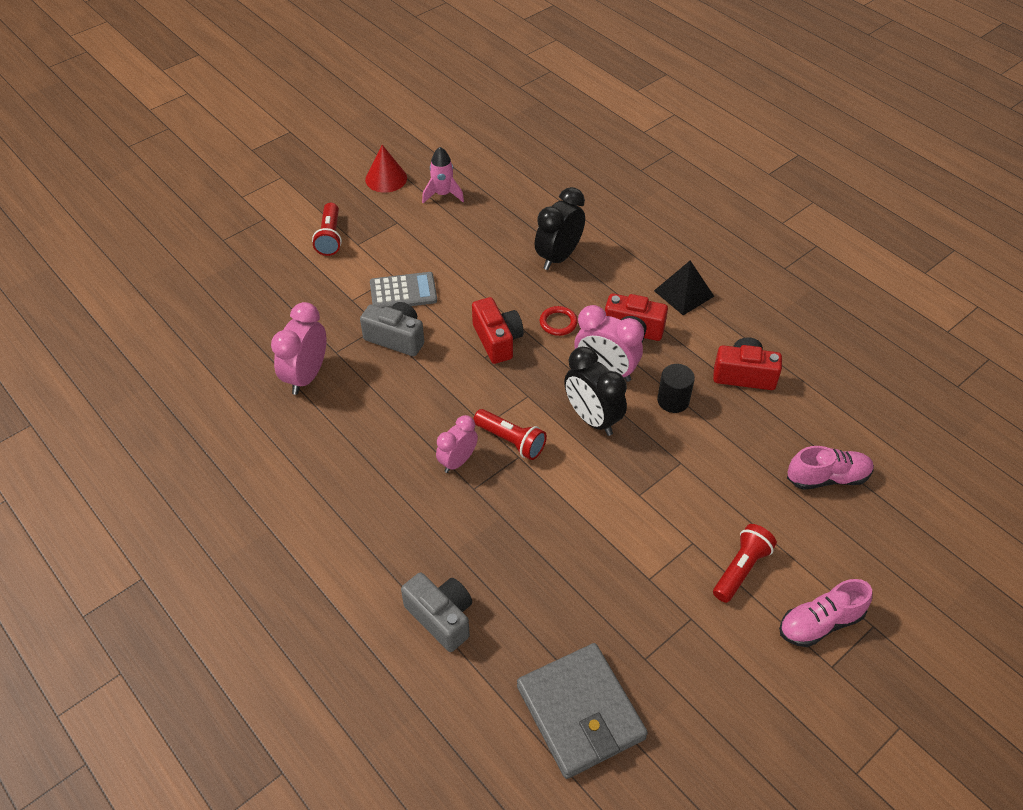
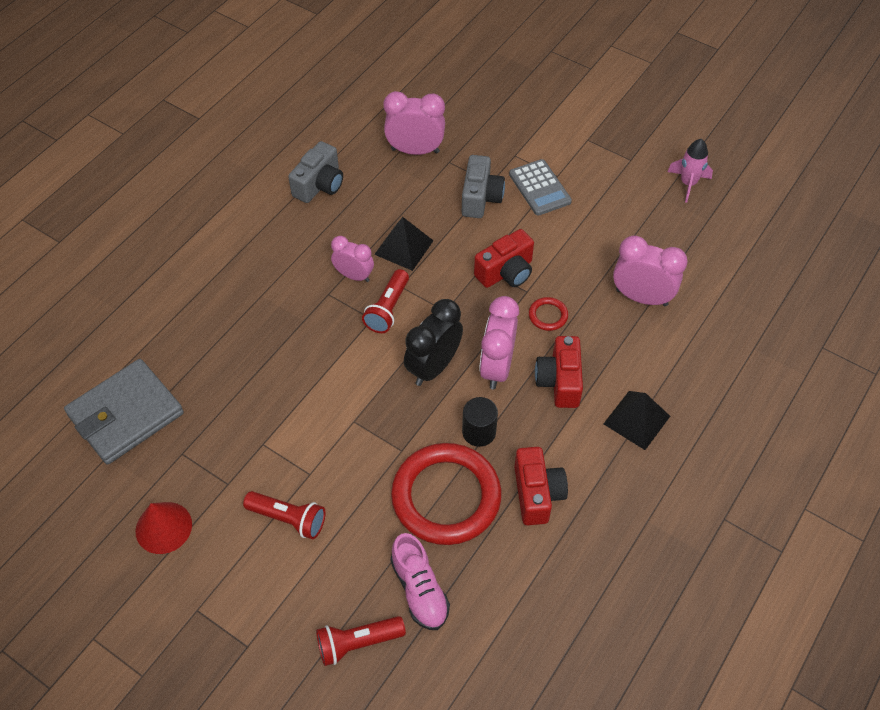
camera: 75 degrees right, 5 degrees up
(330, 237) = (587, 118): red flashlight -> red flashlight (357, 643)
(386, 178) = (688, 135): red cone -> red cone (163, 527)
(435, 412) = (404, 247): none -> black pyramid
(441, 617) = (197, 302): grey camera -> grey camera (319, 185)
(558, 257) = (641, 297): black clock -> pink clock
(736, 439) = (446, 497): none -> red ring
(820, 623) = (241, 595): pink shoe -> none

